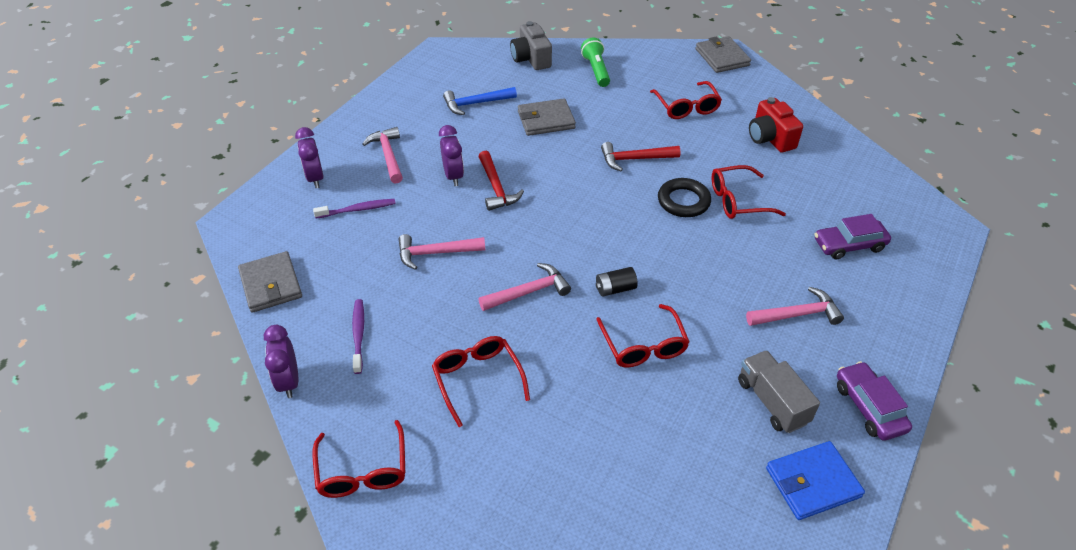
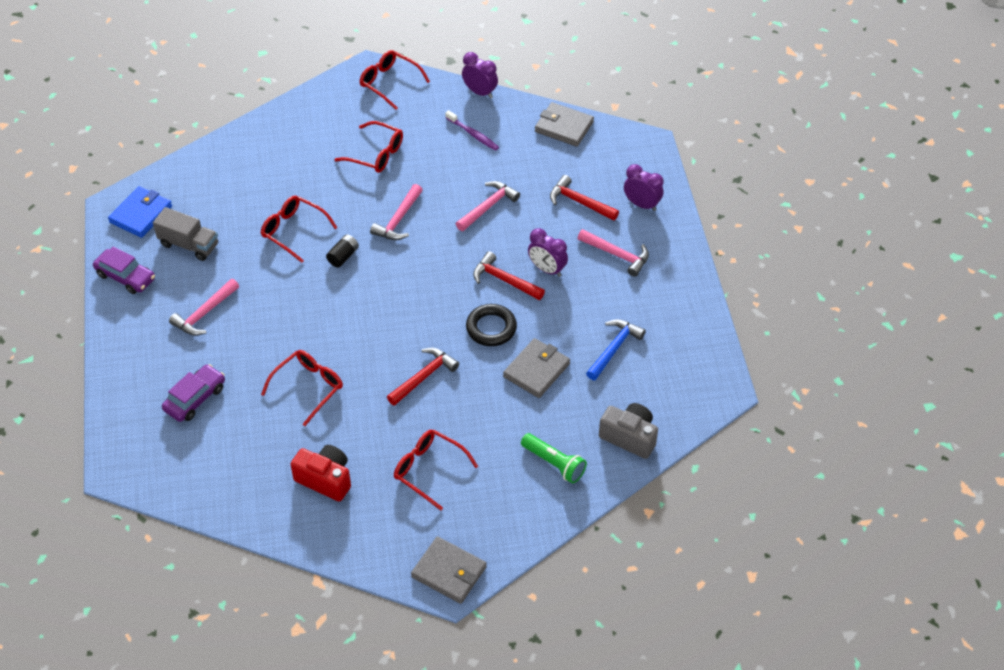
camera: 140 degrees right, 5 degrees up
(357, 209) = (579, 202): purple toothbrush -> red hammer
(683, 201) = (351, 359): black ring -> black ring (491, 328)

